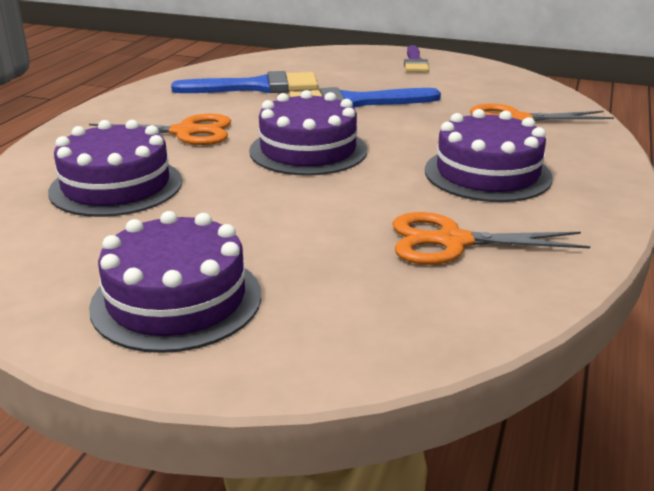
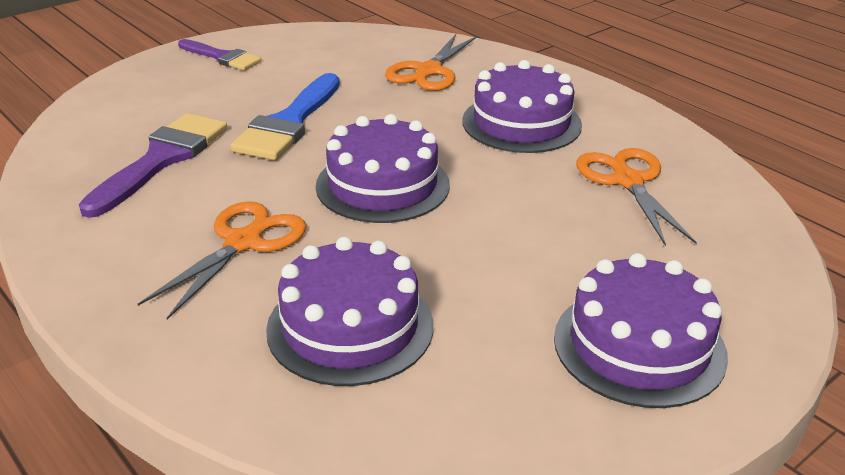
camera: 60 degrees left, 5 degrees up
(256, 87) = (161, 160): blue brush -> purple brush
(452, 241) = (628, 181): orange scissors -> orange scissors turned 135 degrees clockwise

